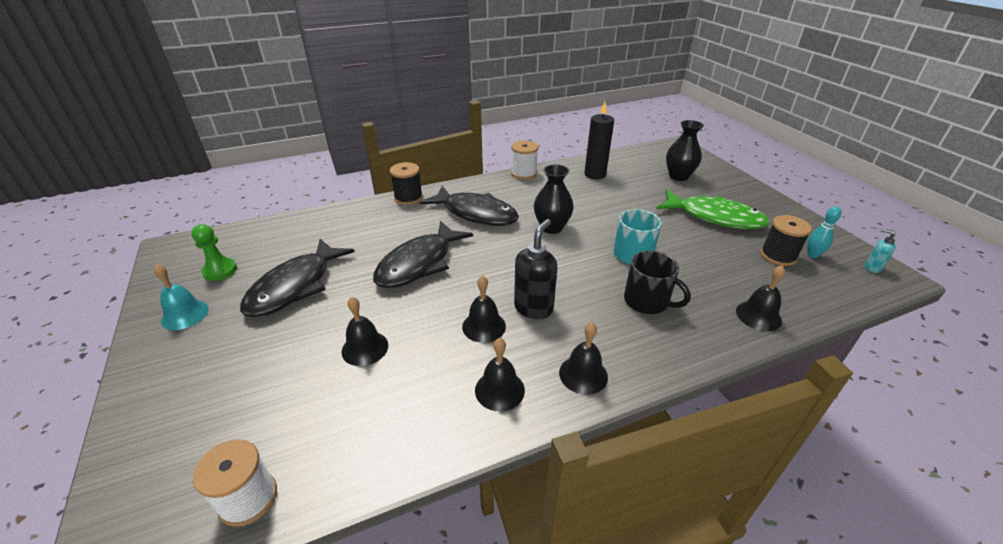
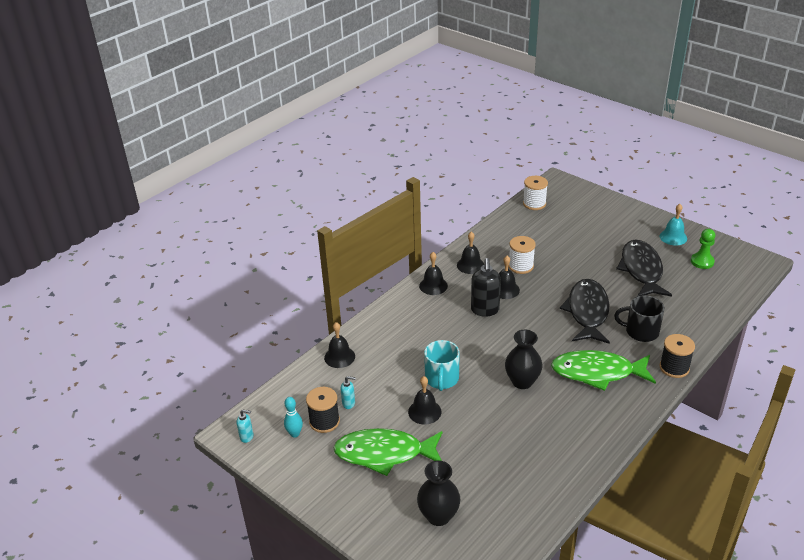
camera: 155 degrees right, 0 degrees up
(365, 348) = (556, 257): black bell -> black bell (424, 411)
(476, 213) = (597, 372): black fish -> green fish
(523, 173) = (607, 448): white spool -> white spool (521, 266)
(595, 174) = (532, 479): black candle -> none
(647, 301) = (415, 341): black mug -> black mug (641, 331)
(748, 263) = (349, 403): none -> turquoise soap dispenser

